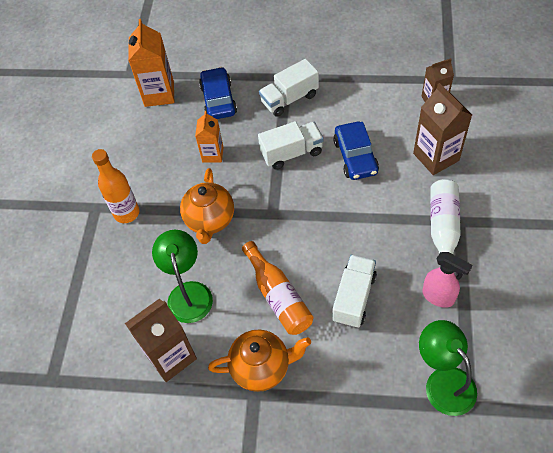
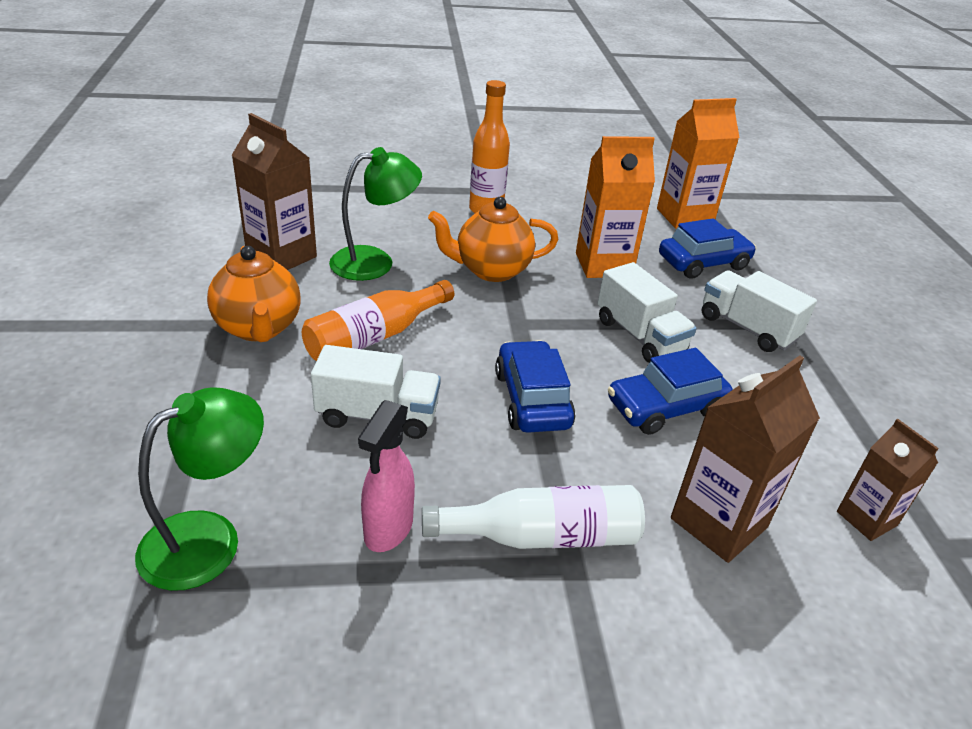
camera: 70 degrees right, 20 degrees down
(213, 154) = (603, 265): orange carton -> orange carton, size x1.62
(345, 218) = (532, 399): none -> blue car

